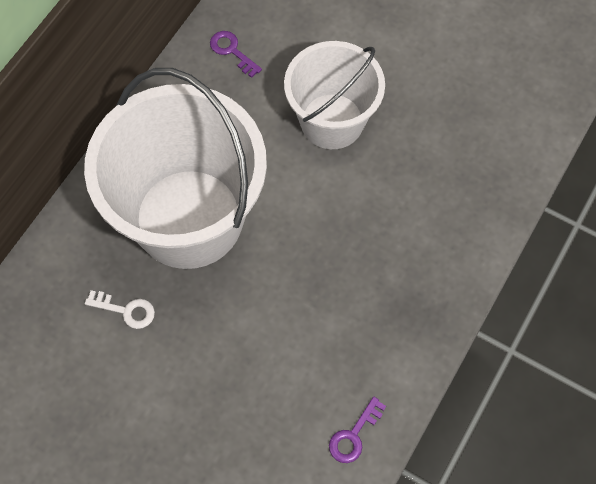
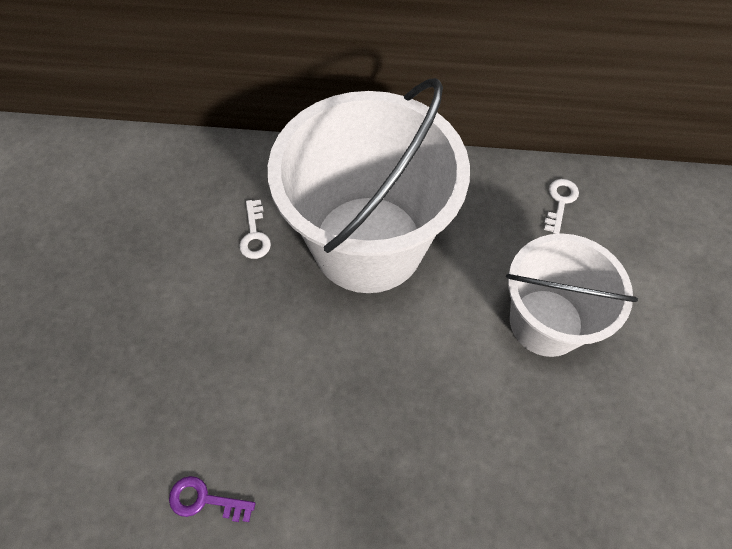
camera: 65 degrees right, 5 degrees down
(232, 51) = (560, 202): purple key -> white key

